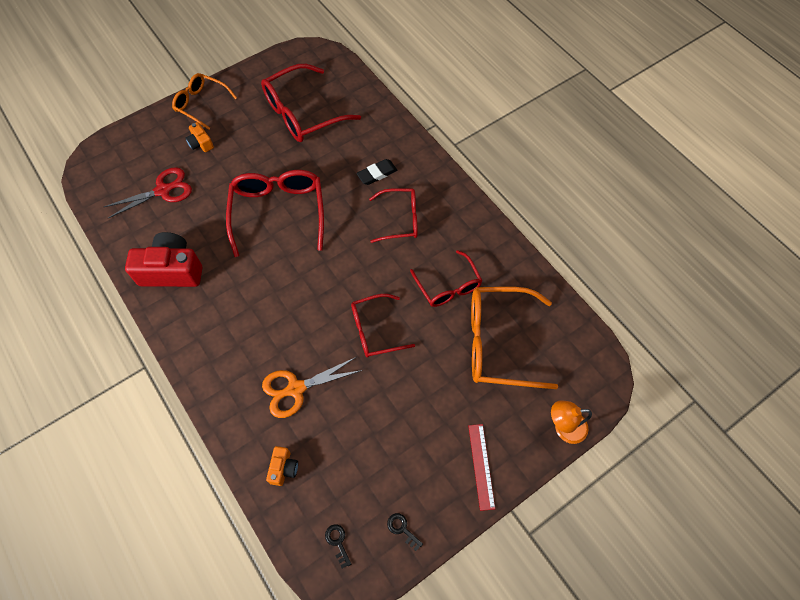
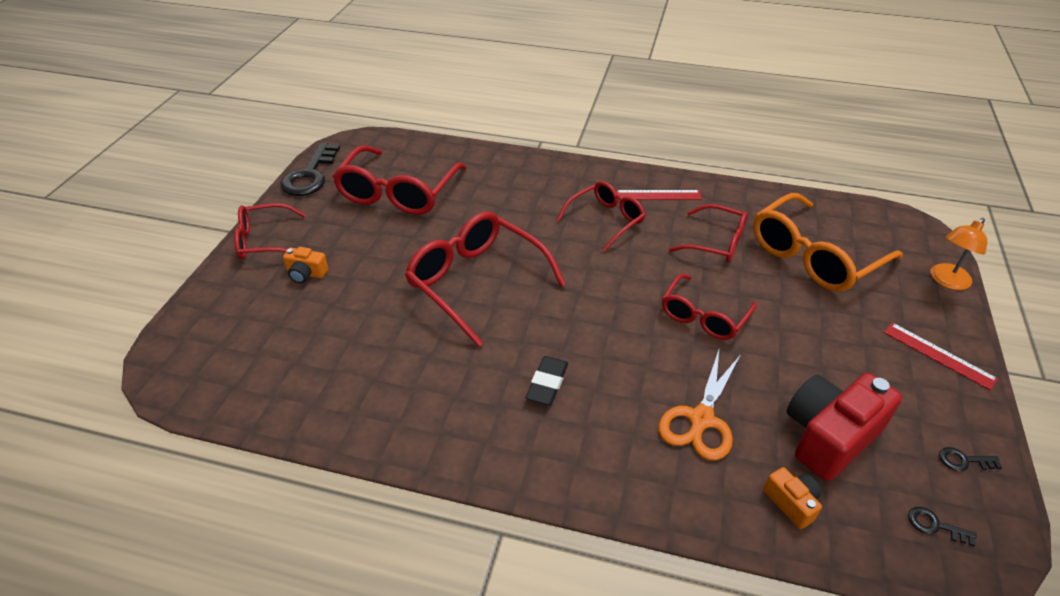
camera: 40 degrees left, 20 degrees down
(163, 190) = (308, 340): red scissors -> none
(172, 270) = (415, 408): red camera -> red camera (829, 436)
(201, 104) = (264, 241): orange glasses -> red glasses
(268, 66) = (310, 175): none -> black key
(377, 174) = (537, 199): black eraser -> black eraser (547, 383)
(457, 223) = (658, 195): none -> red ruler

